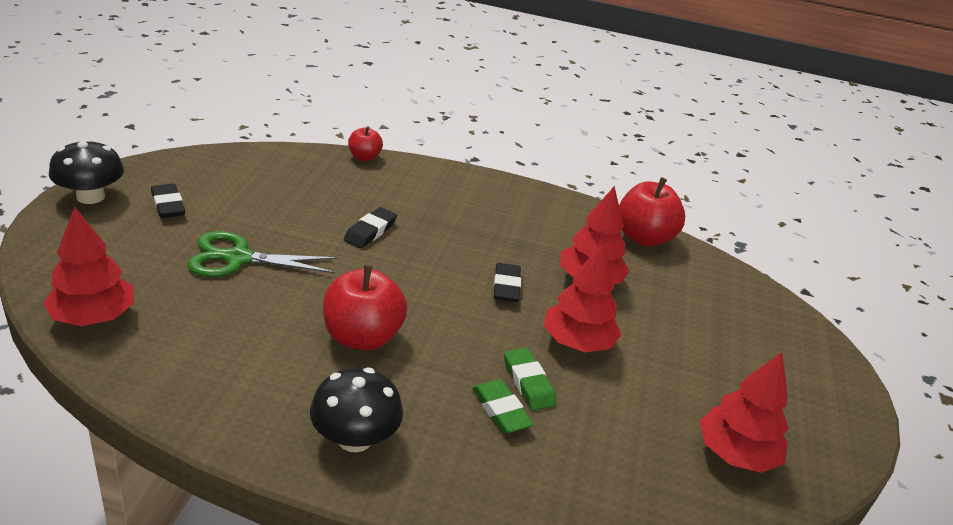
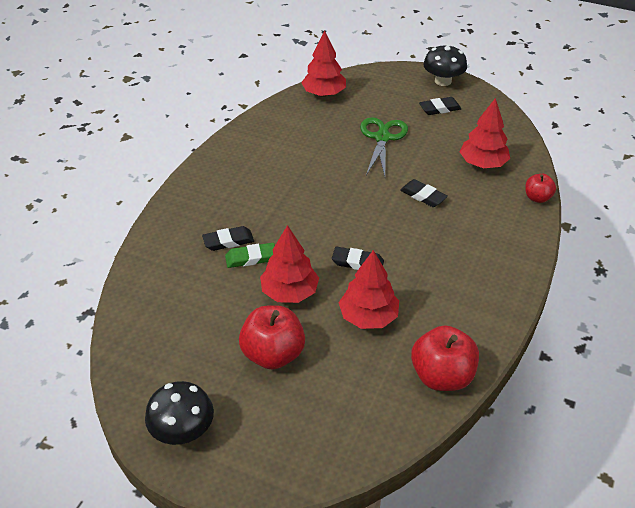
camera: 105 degrees right, 10 degrees up
(355, 438) = (218, 181): black mushroom -> black mushroom (183, 430)
(362, 337) = (302, 187): red apple -> red apple (273, 354)
(501, 410) = (228, 241): green eraser -> black eraser
(735, 454) = (164, 356): red tree -> red tree (483, 163)

